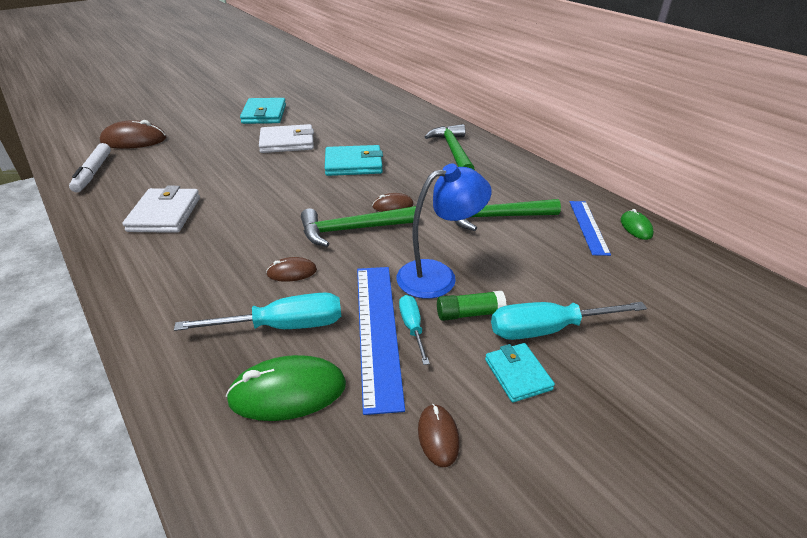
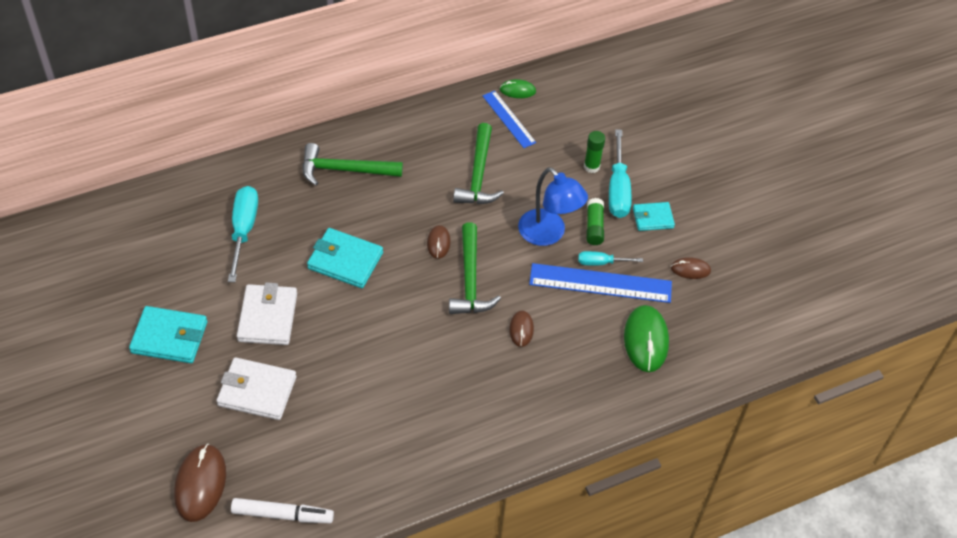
camera: 80 degrees left, 15 degrees up
(165, 214) = (401, 431): white wallet -> white wallet (257, 391)
(285, 326) = (584, 338): turquoise screwdriver -> turquoise screwdriver (244, 229)
(353, 164) = (345, 261): turquoise wallet -> turquoise wallet turned 75 degrees counterclockwise
(438, 276) = (548, 234): blue lamp -> blue lamp turned 150 degrees clockwise
(568, 299) = (591, 167): none -> green glue stick
(588, 227) = (509, 119): blue ruler -> blue ruler turned 45 degrees clockwise

